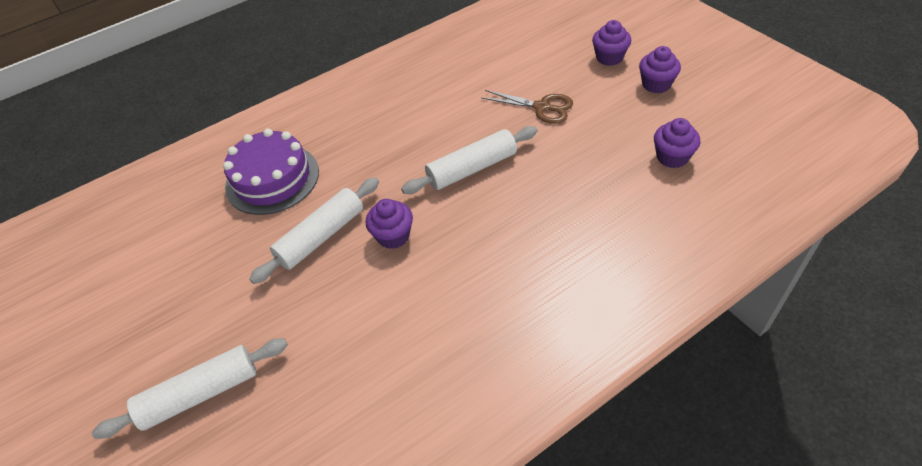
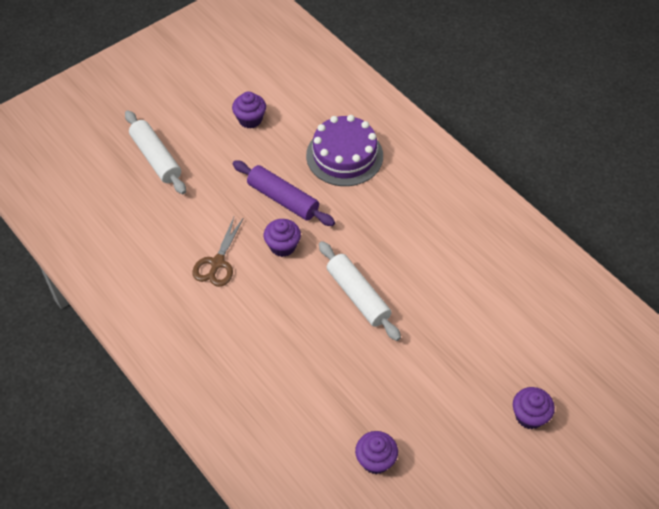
camera: 80 degrees right, 5 degrees up
(321, 237) = (283, 199): white rolling pin -> purple rolling pin
(542, 107) = (443, 350): brown scissors -> brown scissors (217, 263)
(656, 84) = (486, 458): purple cupcake -> purple cupcake (250, 119)

